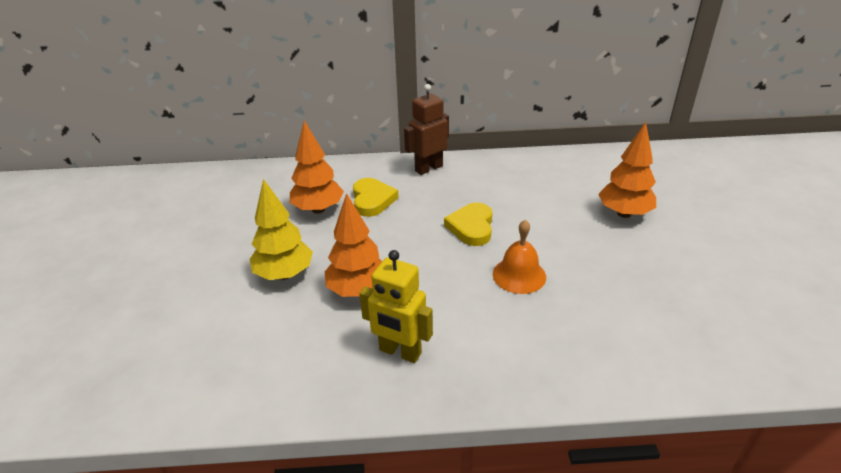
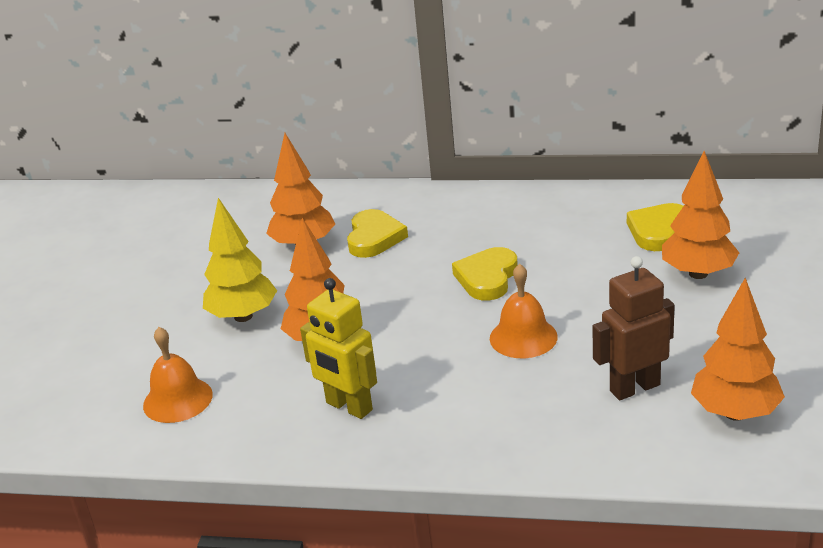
camera: 15 degrees right, 5 degrees down
(245, 359) = (177, 400): none -> orange bell
(428, 168) = (460, 202): brown robot -> brown robot (634, 388)
(580, 183) = (658, 231): none -> yellow heart
(709, 327) = (735, 413): none -> orange tree

